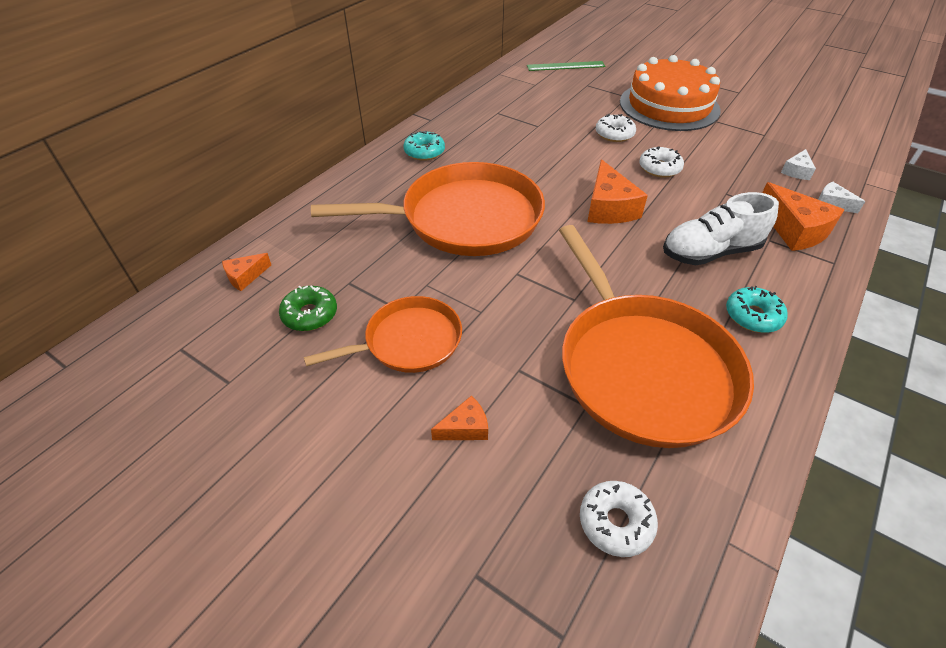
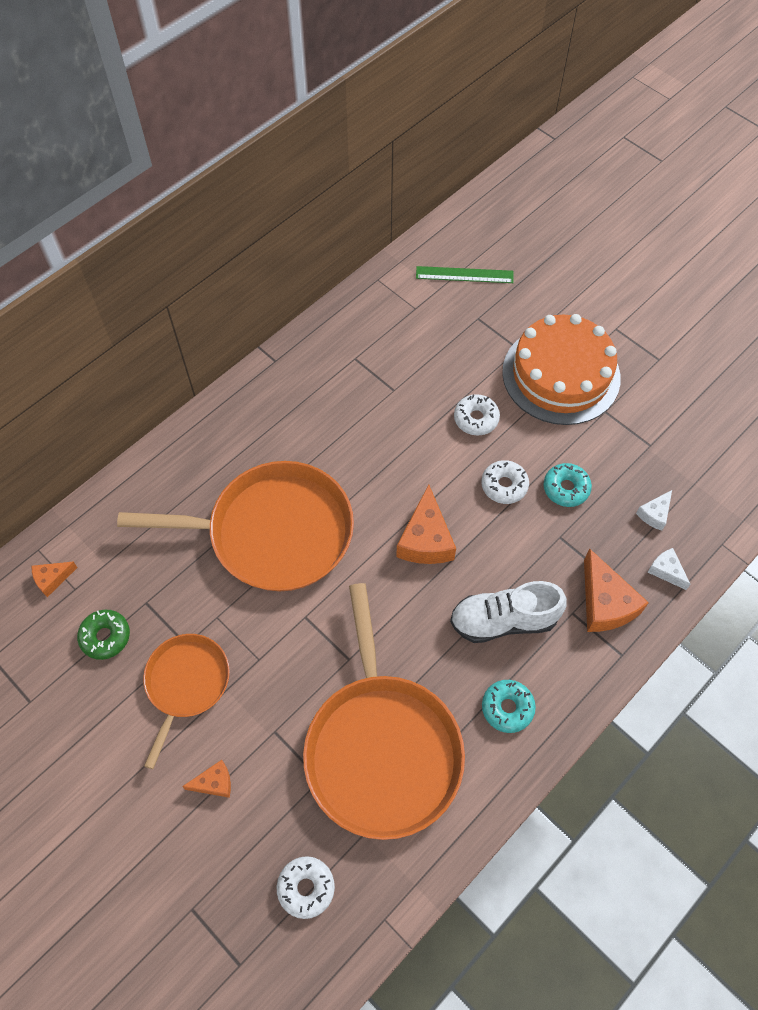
camera: 10 degrees right, 15 degrees up
(408, 341) = (186, 684): orange pan -> orange pan turned 60 degrees counterclockwise
(424, 152) = (256, 419): turquoise donut -> turquoise donut (566, 488)

